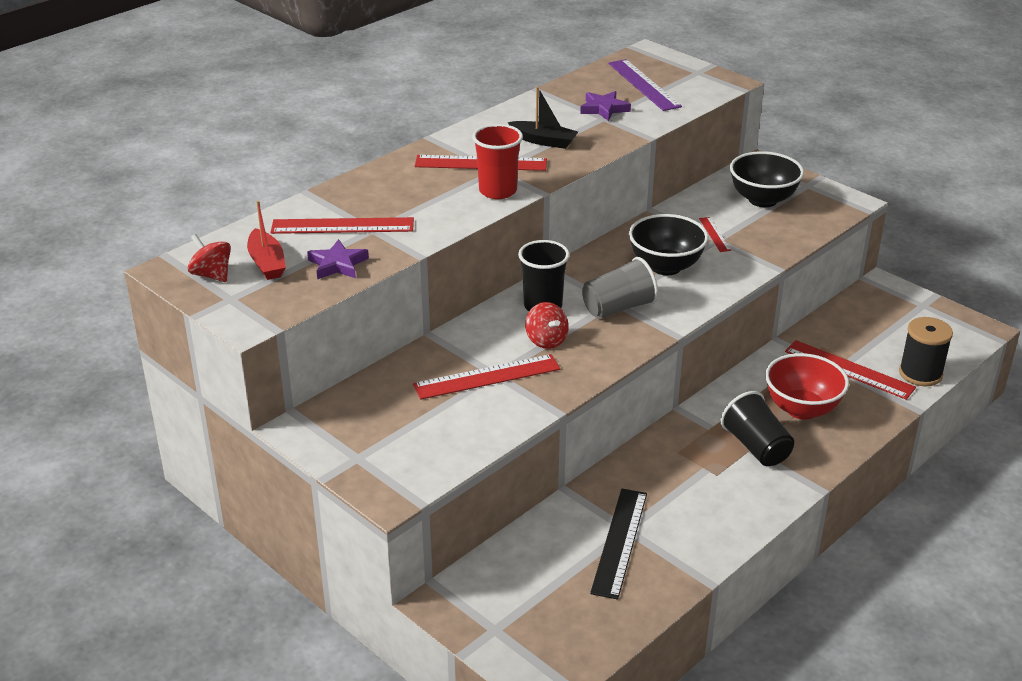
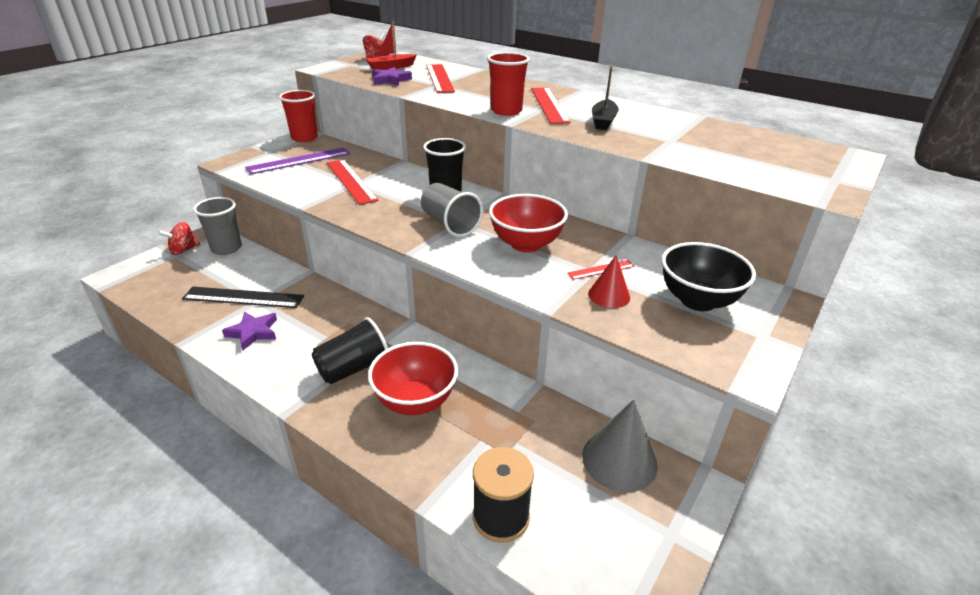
camera: 80 degrees right, 0 degrees up
(306, 426) = (304, 138): none -> red cup
(488, 575) = (226, 248): none -> grey cup
(546, 340) = (398, 198): red spinning top -> red spinning top (183, 250)
(604, 109) = (689, 140): purple star -> purple star (253, 332)
(644, 85) = (765, 155): purple ruler -> purple ruler (299, 161)
(666, 266) = (526, 244): black bowl -> red bowl
(756, 237) = (609, 295): none -> red cone
(849, 369) = (494, 443): red ruler -> none
(861, 313) = (619, 460): none -> grey cone

